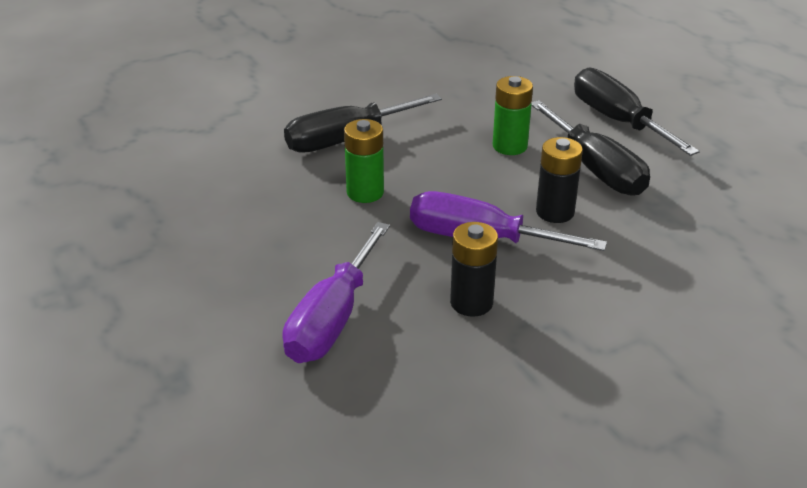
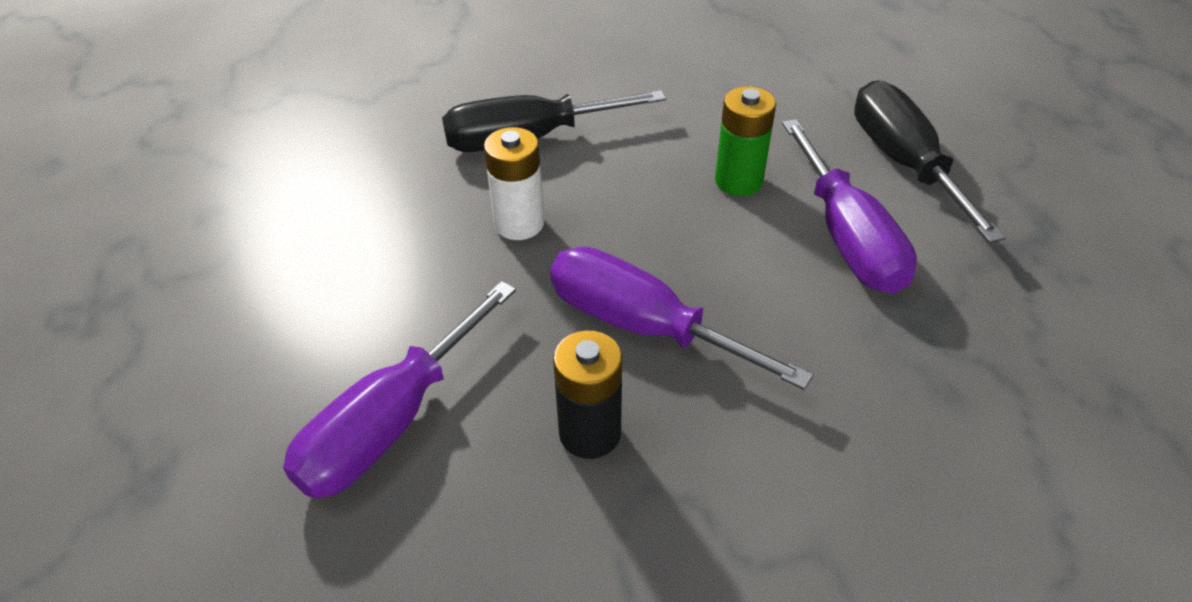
camera: 15 degrees right, 10 degrees up
(365, 192) = (519, 223): green battery -> white battery
(555, 212) = (764, 299): black battery -> none
(596, 169) = (847, 237): black screwdriver -> purple screwdriver

